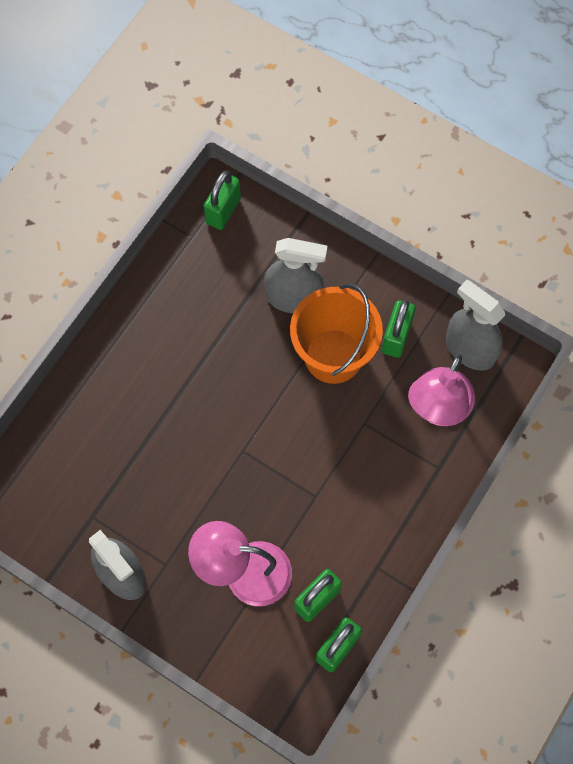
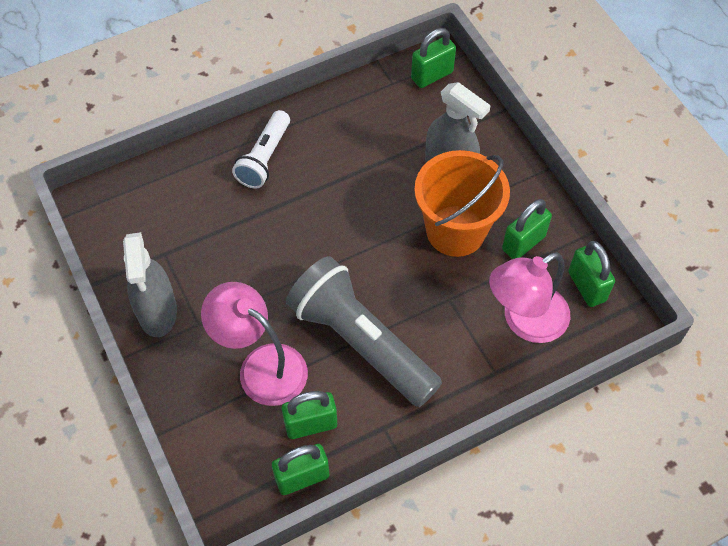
camera: 30 degrees right, 10 degrees down
(122, 375) = (264, 158): none -> white flashlight
(314, 503) = (361, 342): none -> grey flashlight
(469, 349) = (586, 286): grey spray bottle -> green padlock

